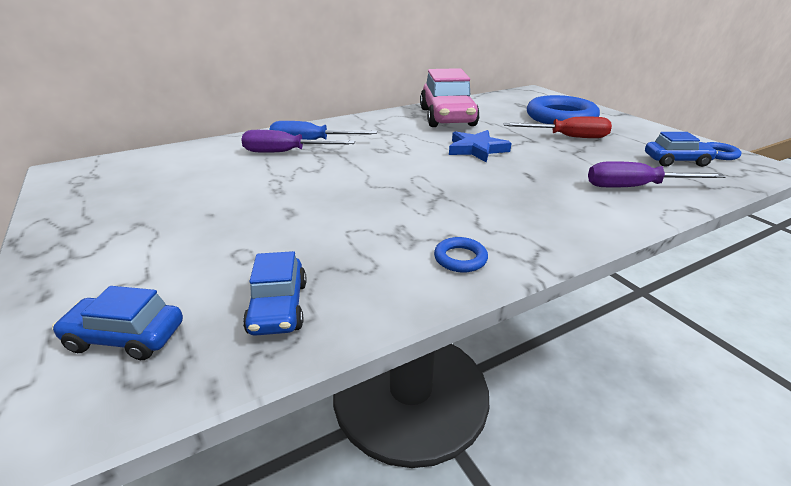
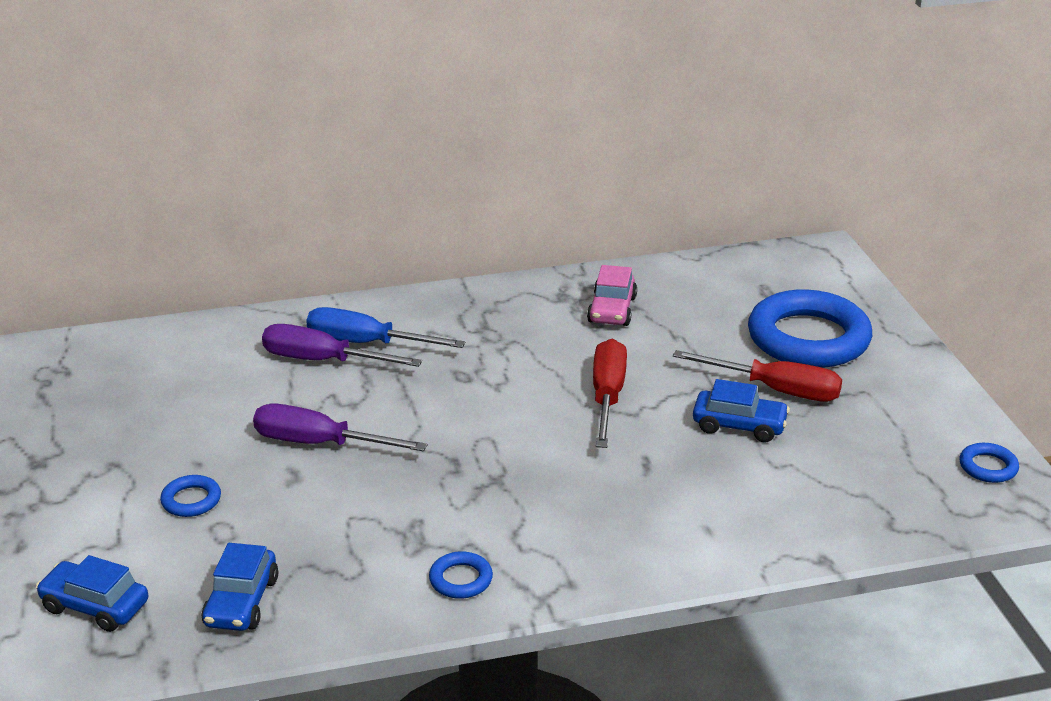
camera: 15 degrees right, 0 degrees up
(210, 238) = (191, 500): none -> blue ring
(447, 117) = (612, 310): pink car -> pink car, size x0.52
(476, 149) = (607, 397): blue star -> red screwdriver
(635, 187) = (781, 510): purple screwdriver -> purple screwdriver (319, 444)
(676, 161) = (900, 470): blue car -> blue car (739, 426)

